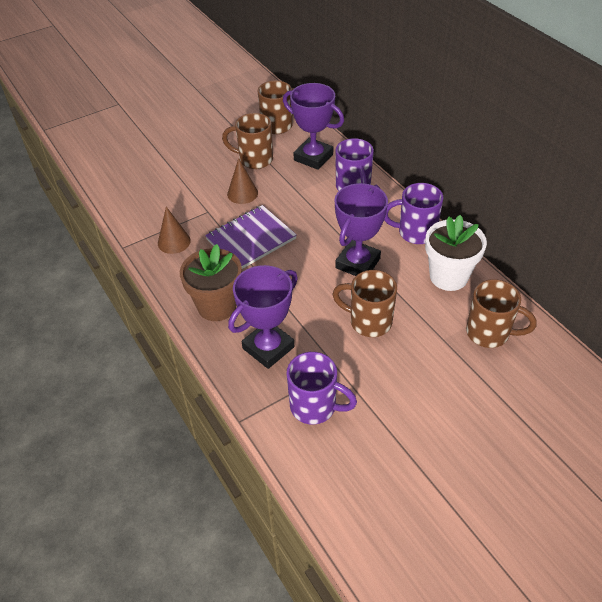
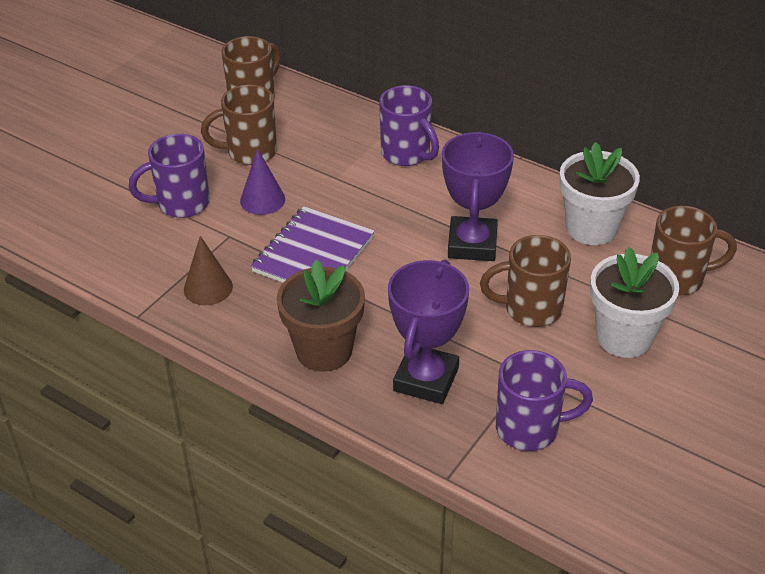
camera: 25 degrees left, 5 degrees down
(242, 193) = (262, 200): brown cone -> purple cone
(313, 157) = (329, 129): purple trophy -> none
(415, 232) = (519, 188): purple mug -> purple mug (181, 204)
(422, 364) = (624, 337): none -> white flower pot

